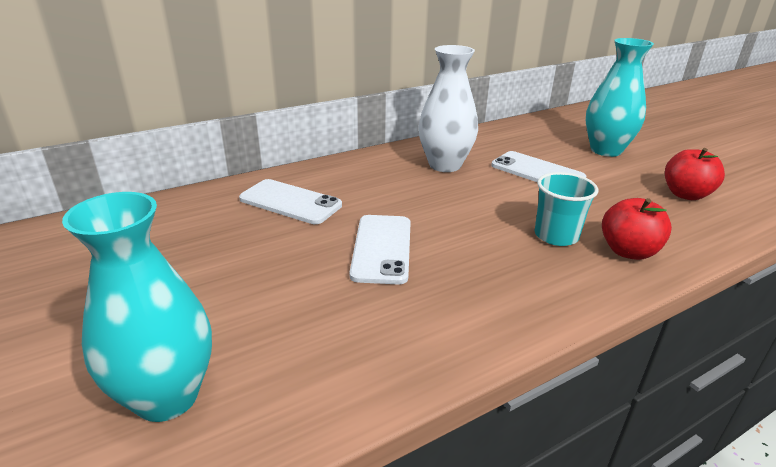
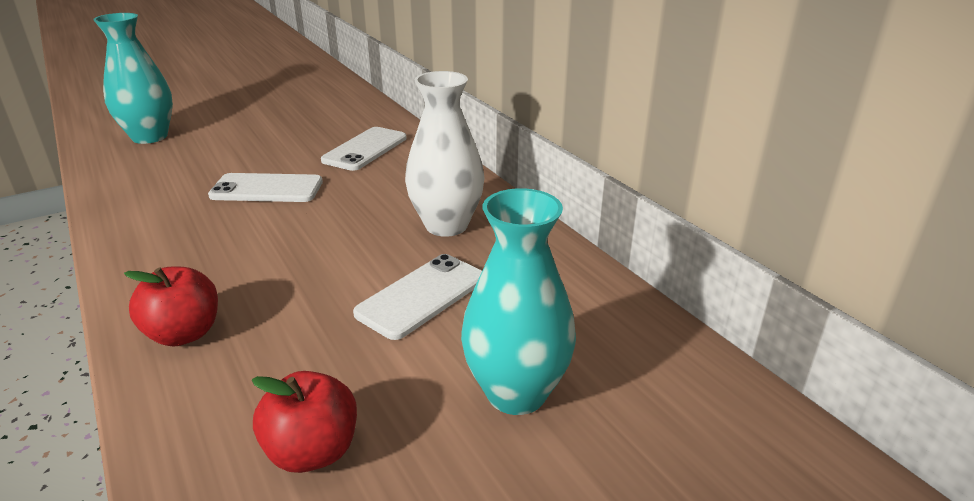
camera: 90 degrees right, 0 degrees up
(556, 236) = (244, 285): turquoise cup -> none

